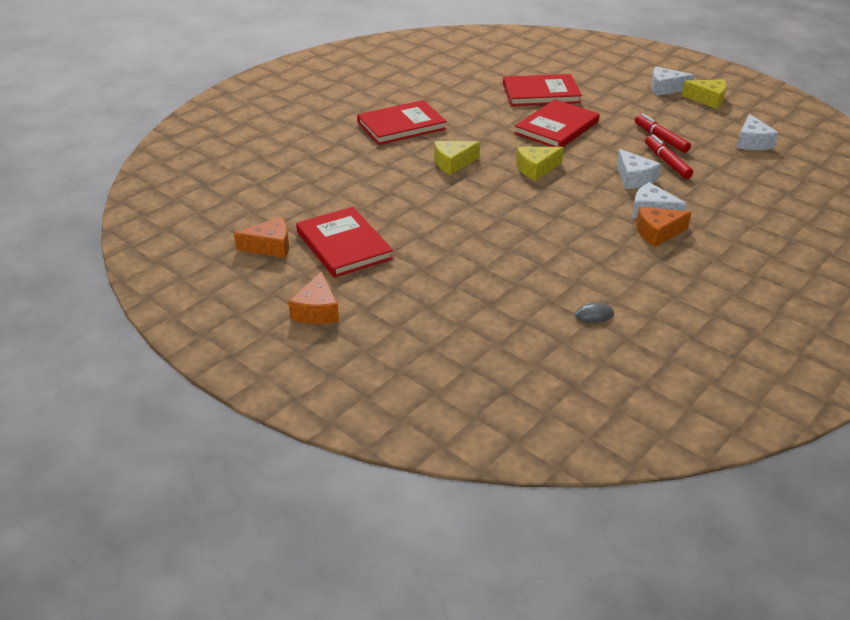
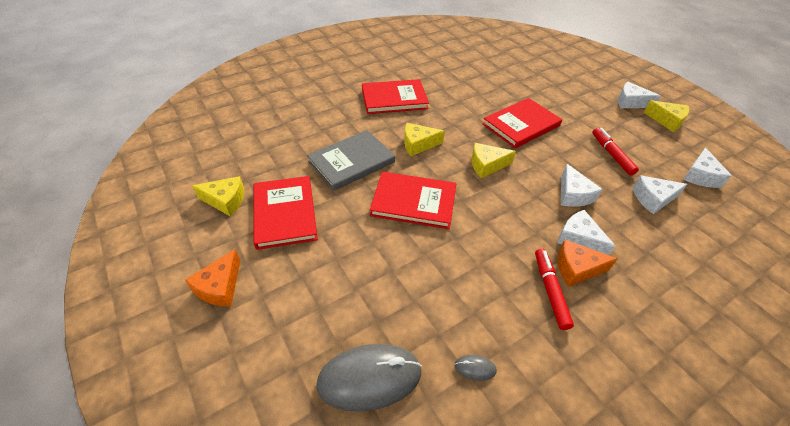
camera: 15 degrees right, 10 degrees up
(270, 246) = (226, 201): orange cheese -> yellow cheese
(388, 190) = (351, 162): none -> grey book
(503, 339) = (369, 378): none -> grey mouse
(541, 93) = (520, 88): red book -> red book (413, 202)
(667, 162) = (610, 182): red marker -> red marker (550, 291)
(712, 168) = (653, 199): none -> white cheese

